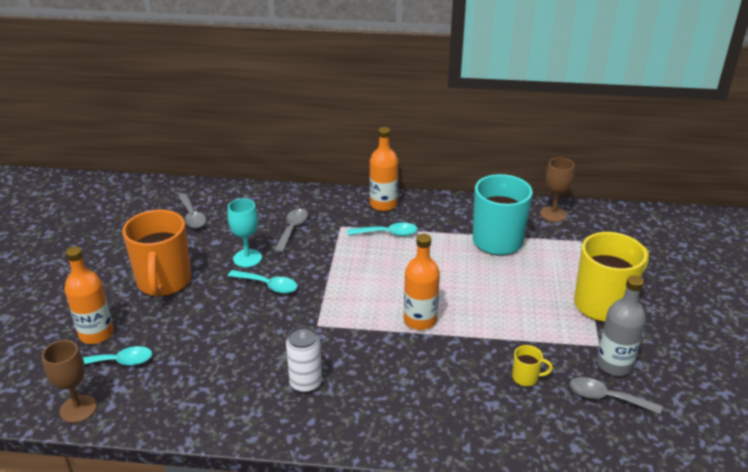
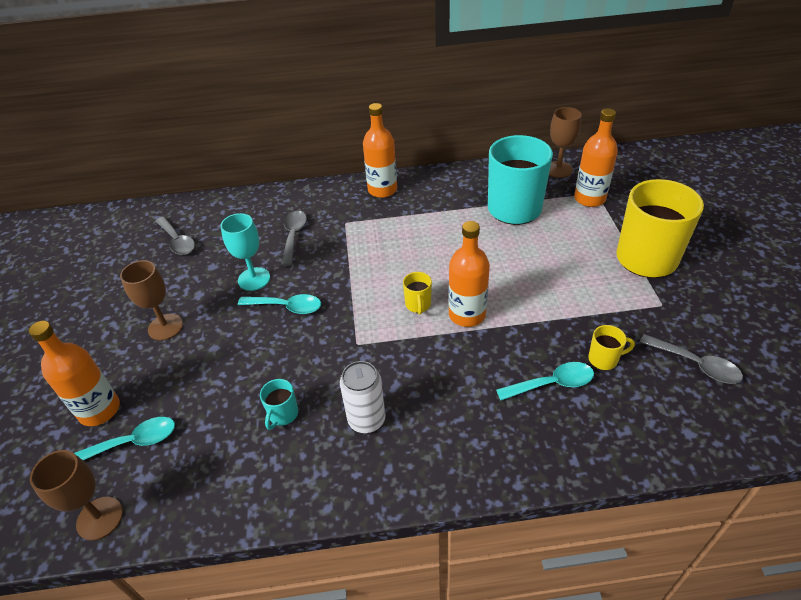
camera: 10 degrees left, 10 degrees up
(164, 282) = (165, 327): orange mug -> brown goblet
(239, 366) = (283, 414): none -> turquoise mug
(380, 304) = (418, 305): none -> yellow mug
(387, 233) = (398, 221): turquoise spoon -> turquoise spoon (552, 384)
(572, 245) = (589, 199): none -> orange bottle
(606, 398) = (696, 364): grey spoon -> grey spoon turned 150 degrees counterclockwise
(614, 364) = (686, 324): grey bottle -> none

